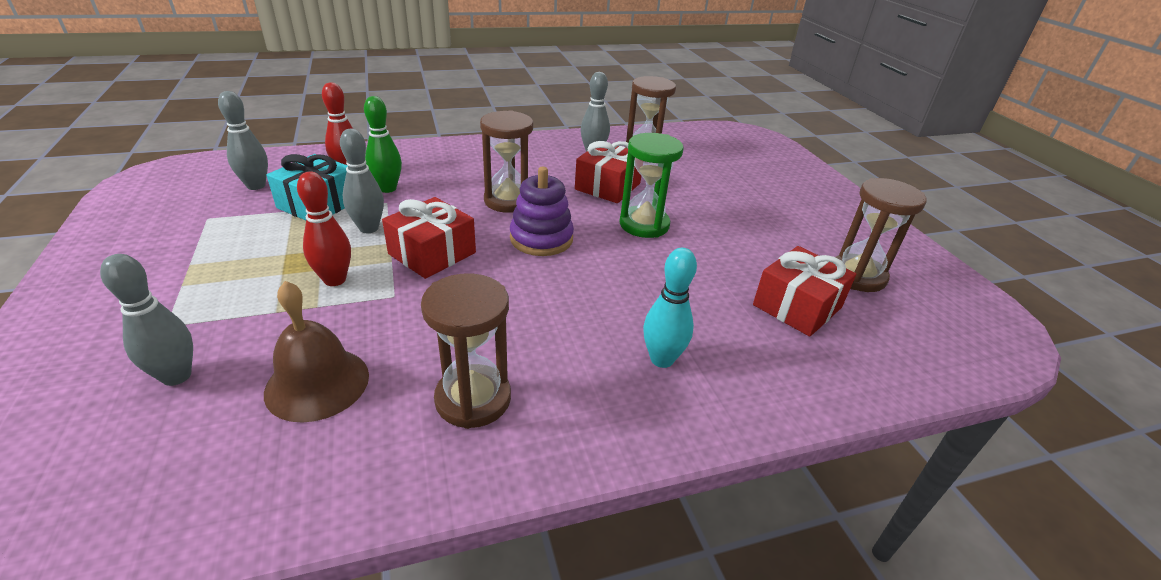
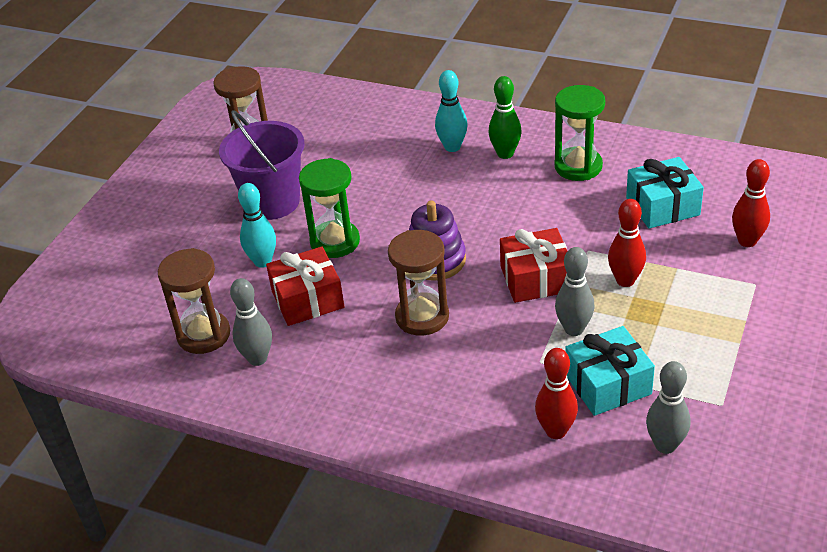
camera: 135 degrees left, 5 degrees up
(176, 376) = (747, 241): grey bowling pin -> red bowling pin
(317, 383) = (662, 206): brown bell -> turquoise gift
(387, 188) = (527, 383): green bowling pin -> green bowling pin (505, 154)
(473, 399) = (578, 166): brown hourglass -> green hourglass
(676, 196) = (262, 261): none -> turquoise bowling pin
(743, 235) = (272, 202): none -> purple bucket
(797, 306) = (325, 143): red gift -> none

